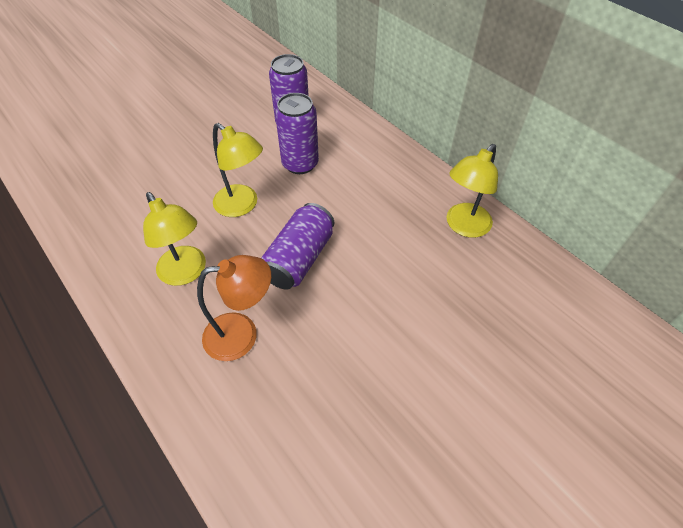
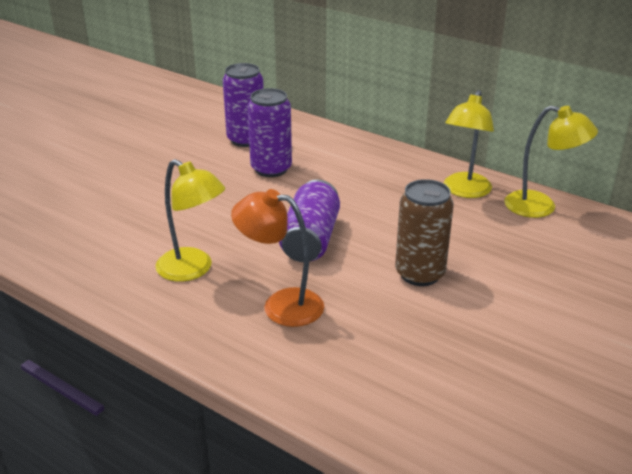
camera: 15 degrees left, 20 degrees down
(242, 206) = (226, 209): yellow lamp -> yellow lamp (541, 207)
(242, 334) = (281, 305): orange lamp -> orange lamp turned 135 degrees counterclockwise
(380, 324) = (420, 274): none -> brown can

